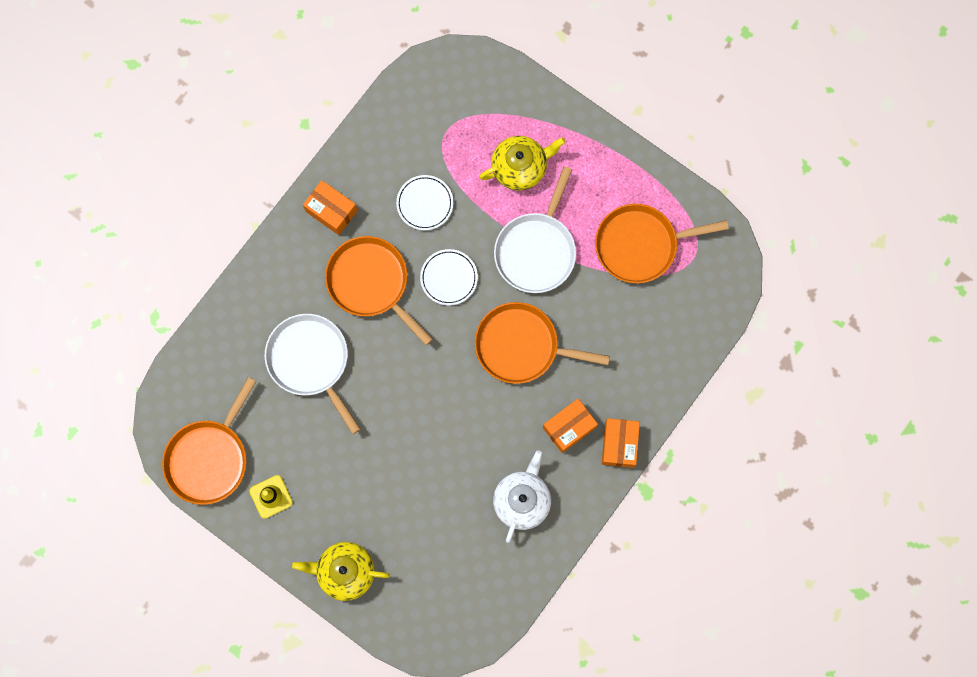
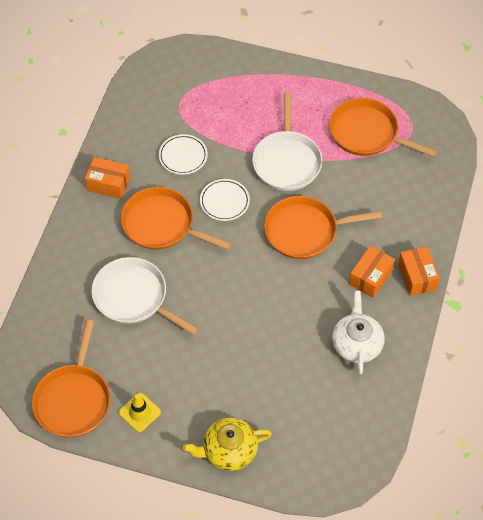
camera: 20 degrees left, 20 degrees down
(520, 167) = (248, 109): yellow teapot -> none
(640, 245) = (367, 133): orange pan -> orange pan turned 60 degrees clockwise

